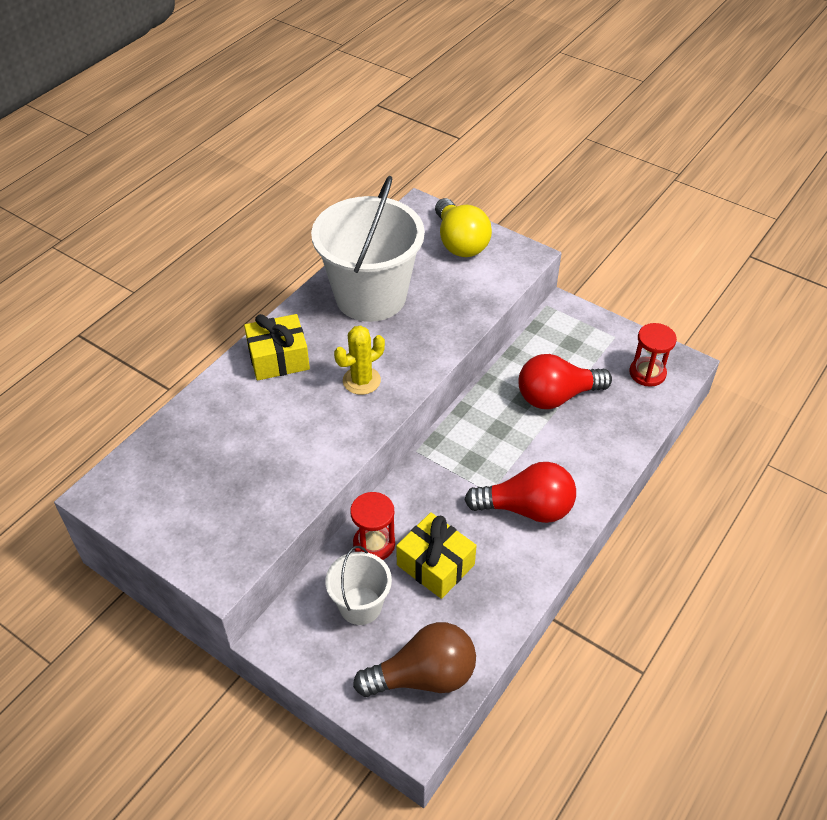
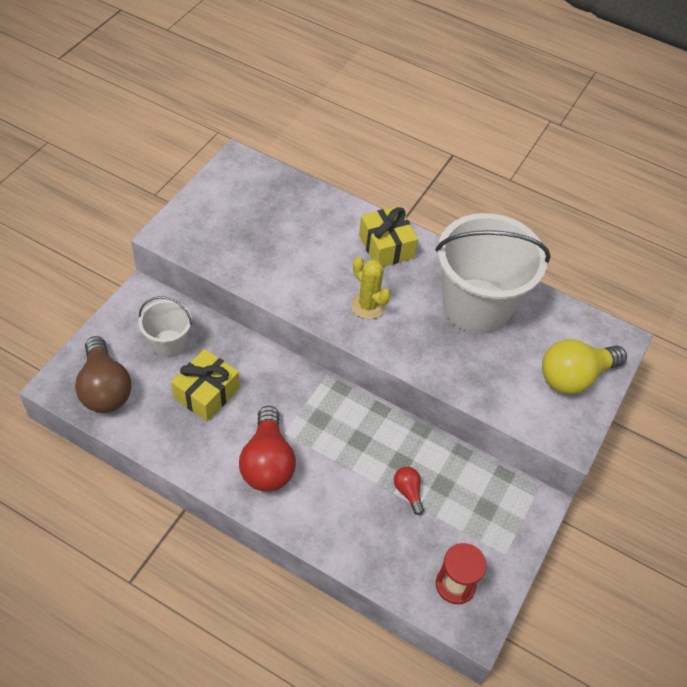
camera: 80 degrees right, 5 degrees up
(374, 544) = (226, 349): red hourglass -> none
(556, 396) = (408, 492): red light bulb -> red light bulb, size x0.48

